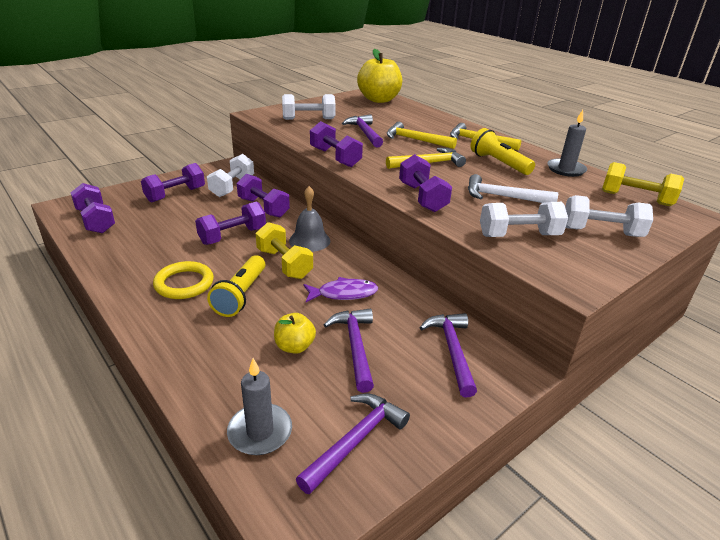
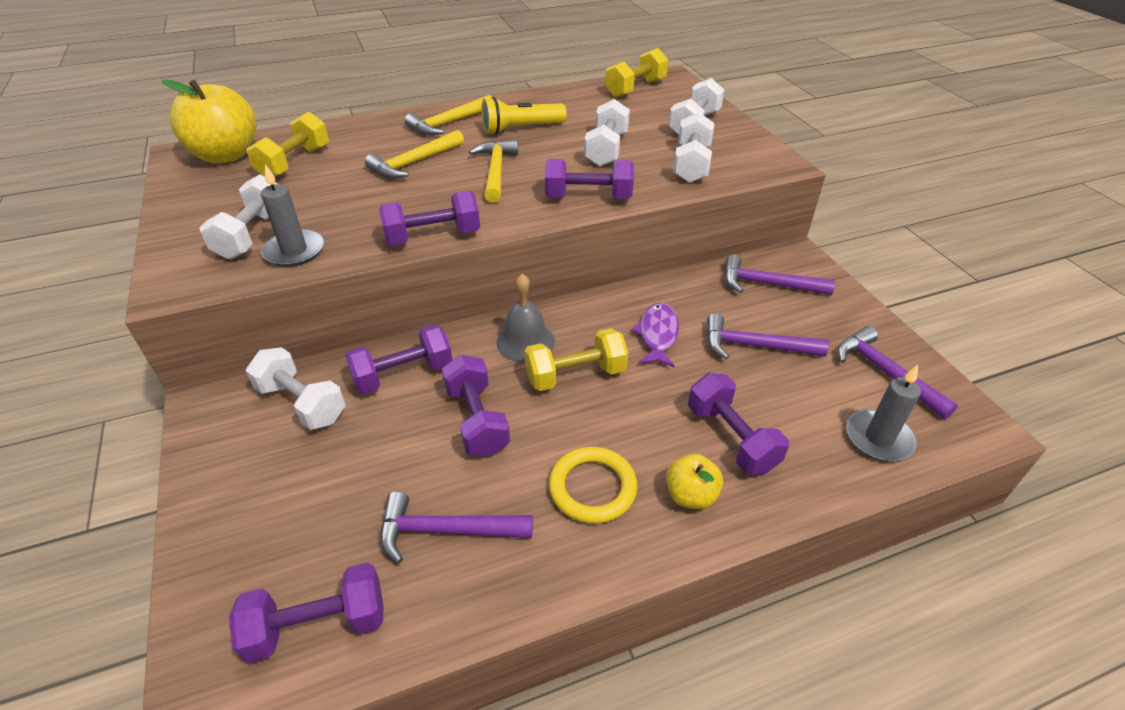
camera: 70 degrees left, 10 degrees up
(175, 194) = (280, 487): purple dumbbell -> purple dumbbell (731, 438)
(241, 295) = (638, 427): yellow flashlight -> none
(294, 346) = (749, 392): yellow apple -> yellow apple (690, 495)
(364, 133) = (357, 195): purple hammer -> purple hammer (446, 531)
(386, 114) = (295, 162): none -> yellow dumbbell
(503, 197) = (606, 149): white hammer -> white dumbbell
(566, 169) = (556, 99): grey candle -> grey candle (294, 251)

